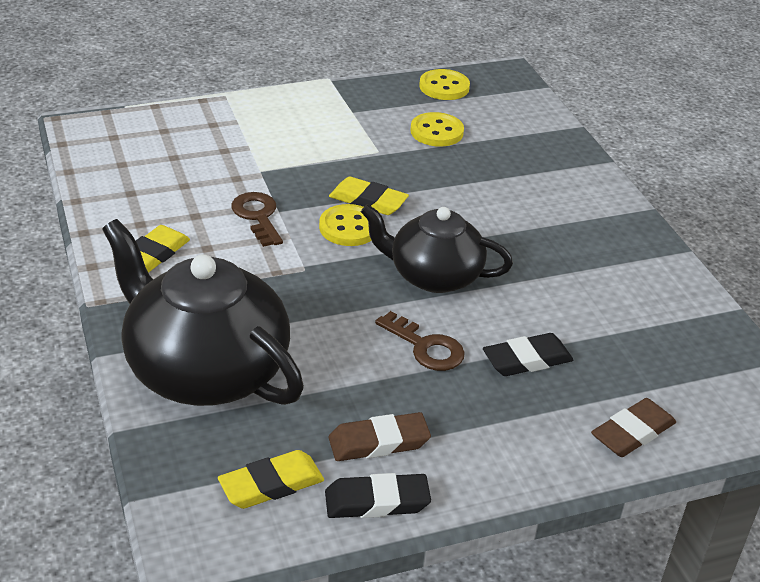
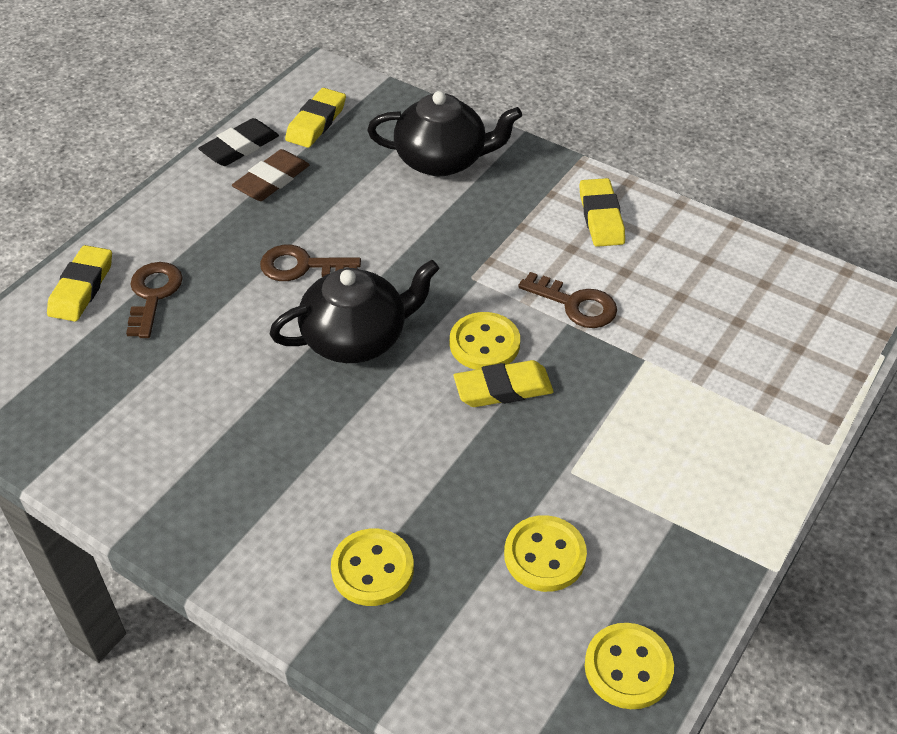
camera: 145 degrees right, 10 degrees up
(205, 370) = (442, 160): black teapot -> black teapot, size x0.64
(527, 360) = (208, 302): black eraser -> none
(537, 169) = (372, 569): none -> yellow button
(570, 391) = (153, 295): none -> brown key
(632, 433) = (81, 288): brown eraser -> yellow eraser

